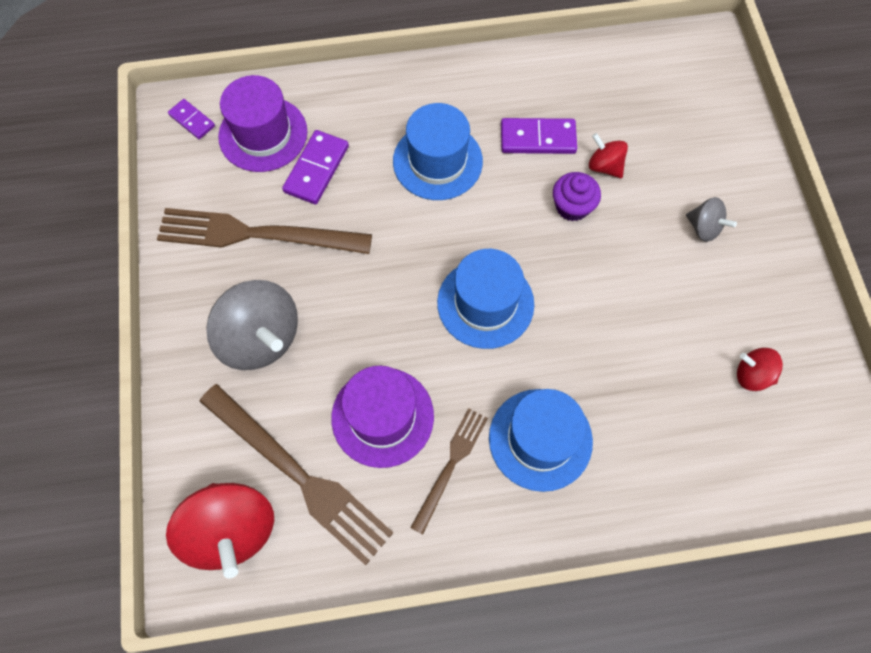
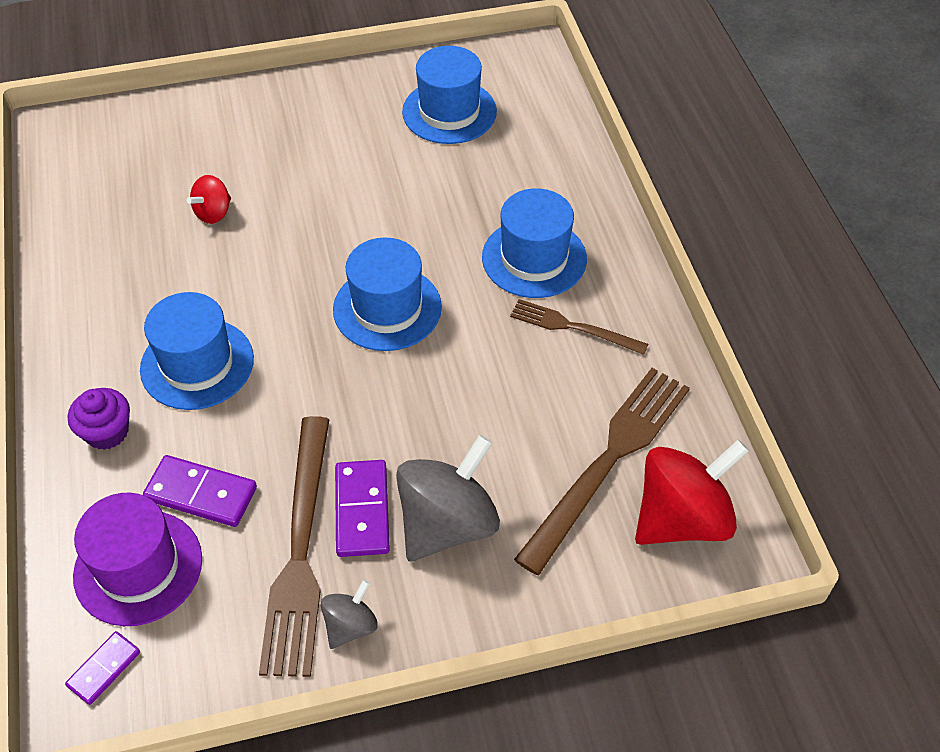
camera: 95 degrees left, 15 degrees down
(382, 417) = (530, 390): purple hat -> none
(538, 138) = (171, 270): purple domino -> purple domino (362, 510)
(572, 207) = (265, 239): purple cupcake -> purple cupcake (107, 432)
(704, 228) = (292, 138): grey spinning top -> grey spinning top (350, 625)
(752, 375) = (449, 112): red spinning top -> blue hat

